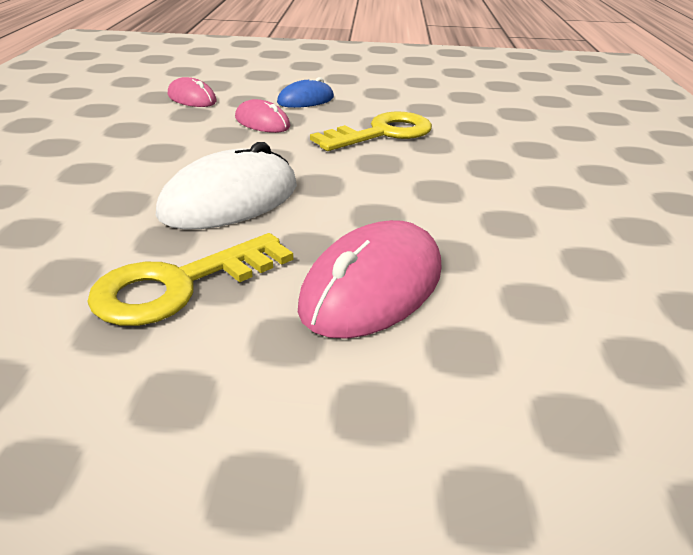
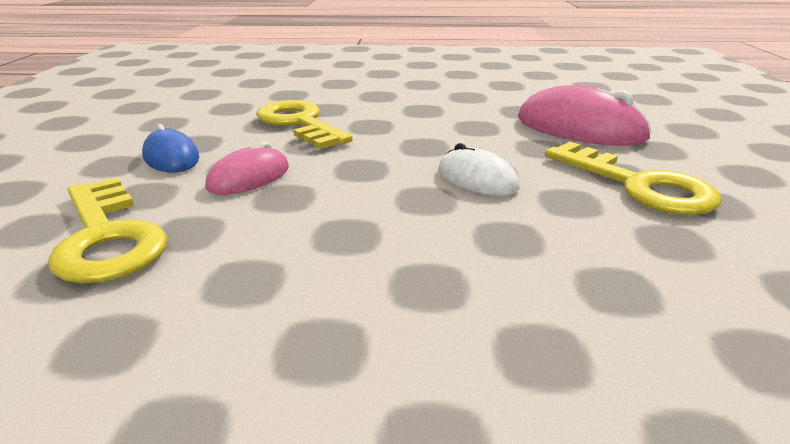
camera: 90 degrees left, 5 degrees down
(192, 98) = (106, 238): pink mouse -> yellow key
(230, 200) = (477, 179): white mouse -> white mouse, size x0.57

